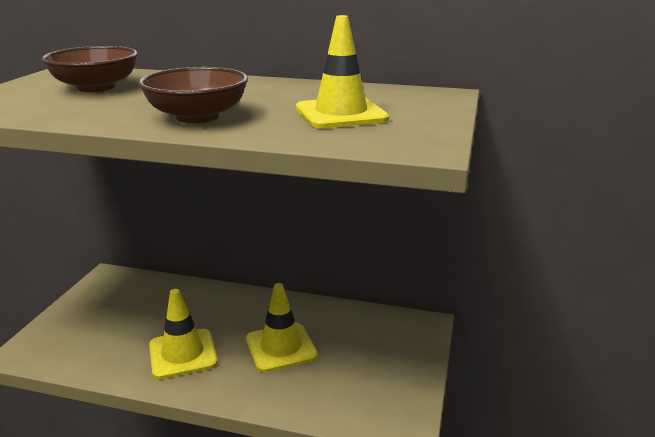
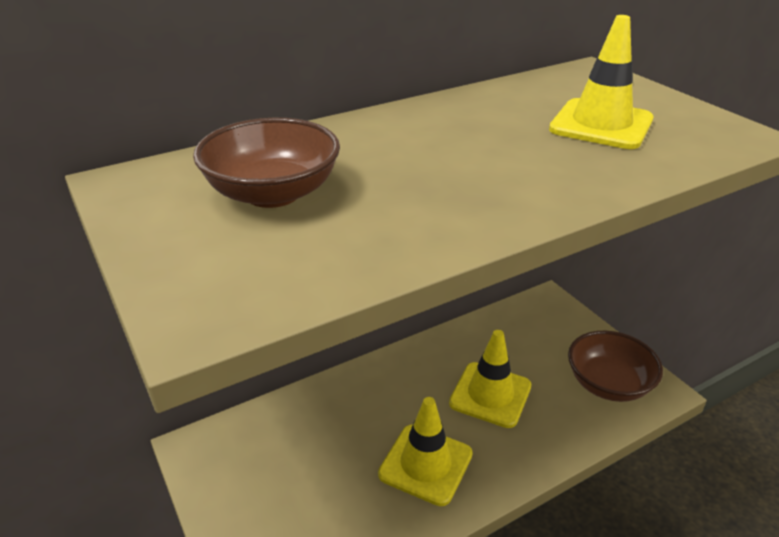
camera: 45 degrees left, 10 degrees up
(197, 117) = (515, 183): brown bowl -> brown bowl (608, 384)

